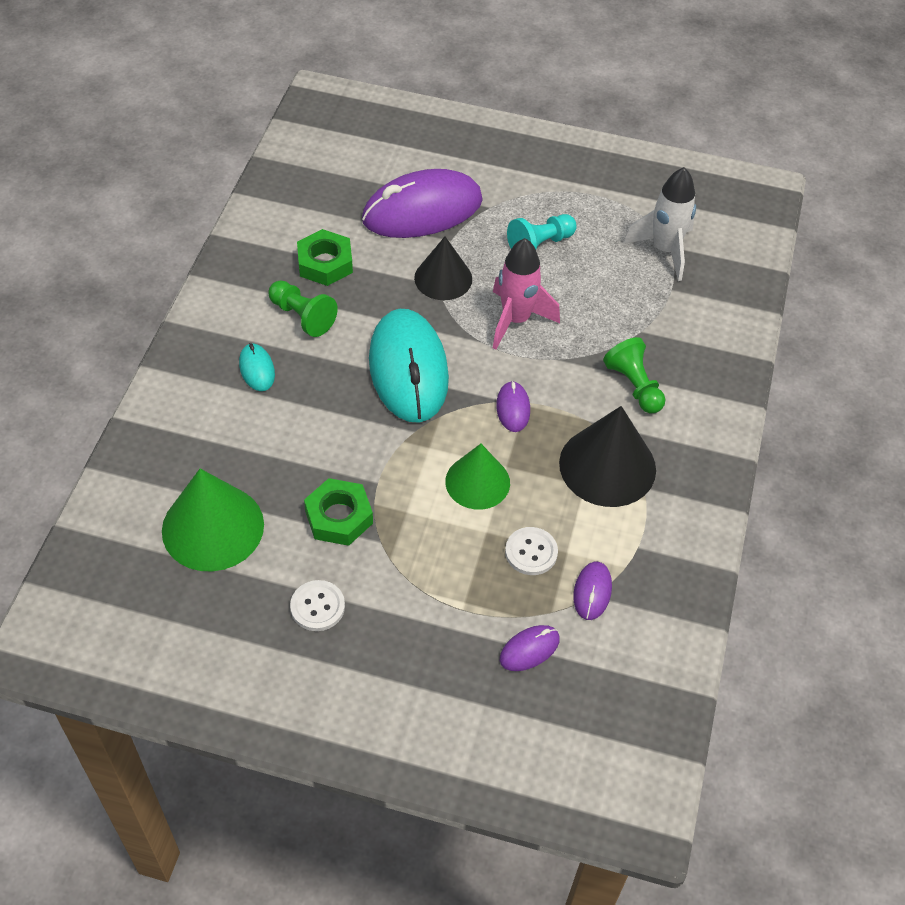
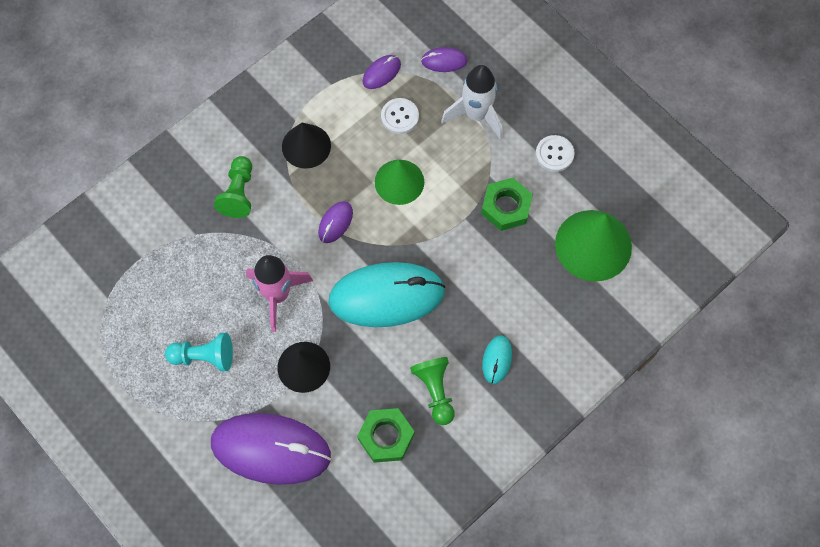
camera: 145 degrees left, 15 degrees up
(408, 369) = (386, 296): turquoise mouse -> turquoise mouse turned 60 degrees clockwise
(607, 466) = (306, 146): black cone -> black cone, size x0.66
(664, 250) = (114, 295): white rocket -> white rocket (476, 115)

